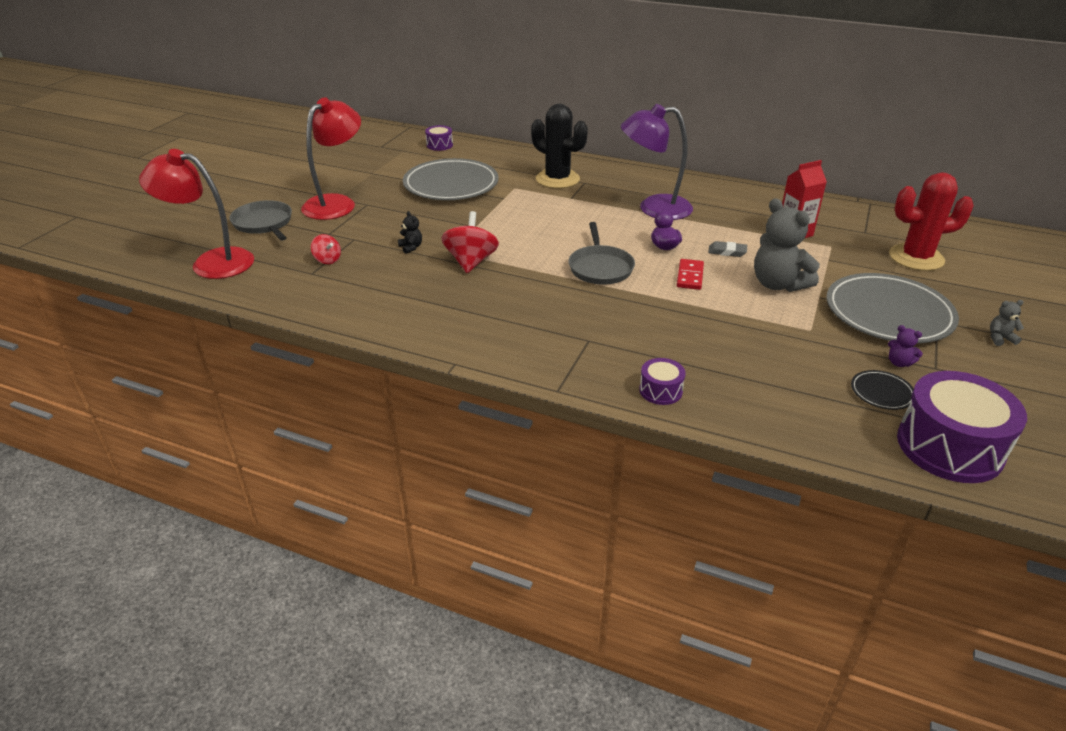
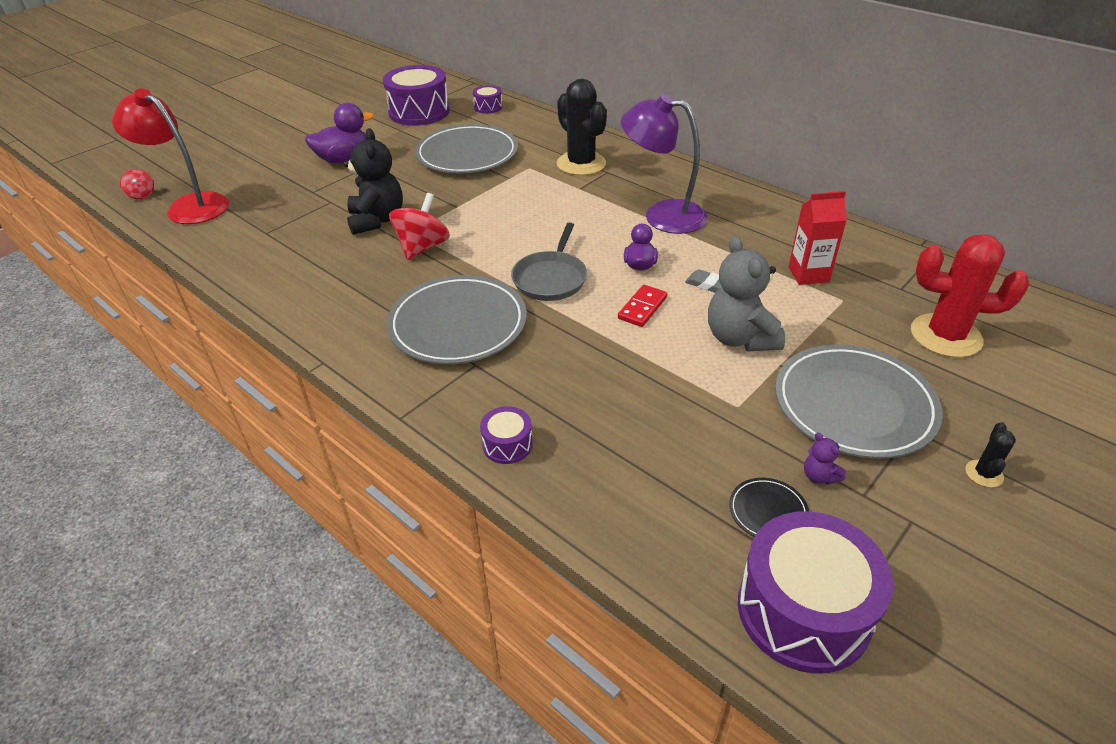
camera: 20 degrees right, 5 degrees up
(264, 223) = (263, 171): grey pan -> none
(327, 260) = (290, 221): red spinning top -> red spinning top (142, 195)
(336, 203) = (343, 159): red lamp -> purple duck
(377, 156) = (419, 112): none -> purple drum
(411, 247) = (377, 220): black teddy bear -> black teddy bear, size x2.30
(550, 314) = (458, 324): none -> grey plate
(1000, 338) = (984, 474): grey teddy bear -> black cactus

